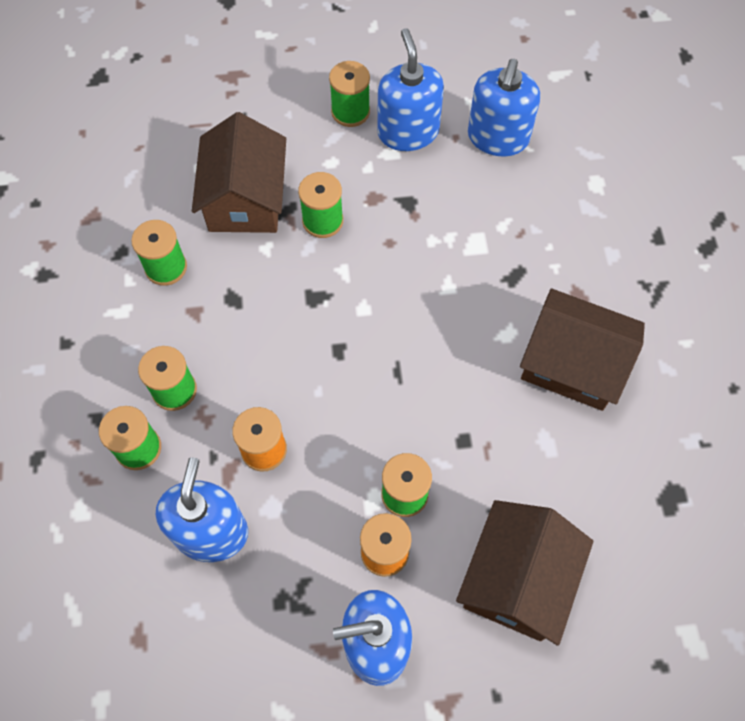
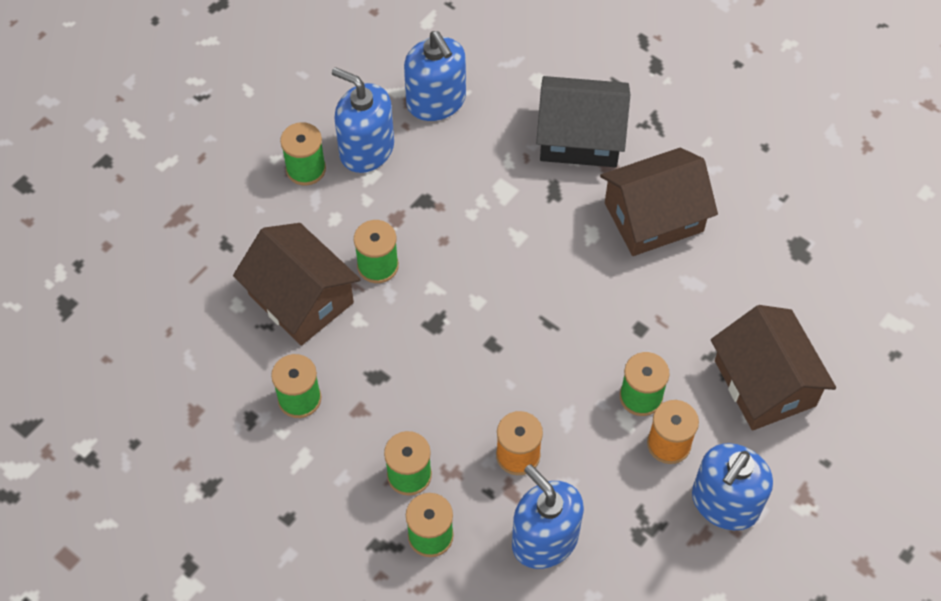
camera: 45 degrees left, 5 degrees down
(581, 252) = (580, 137): none -> black house

